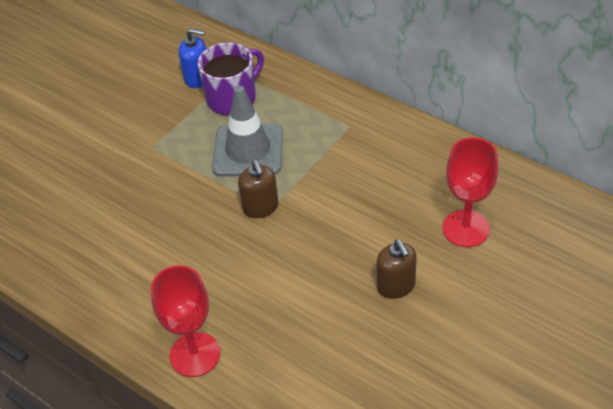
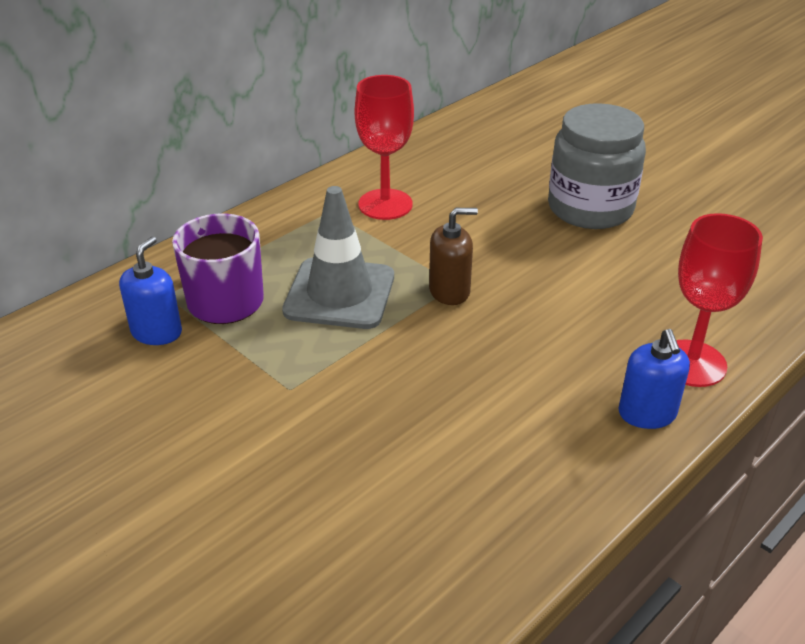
camera: 85 degrees left, 10 degrees down
(140, 326) = (647, 414): none -> blue soap dispenser
(396, 286) = (590, 208): brown soap dispenser -> grey jar
(465, 228) = (516, 159): red goblet -> red goblet (385, 204)

